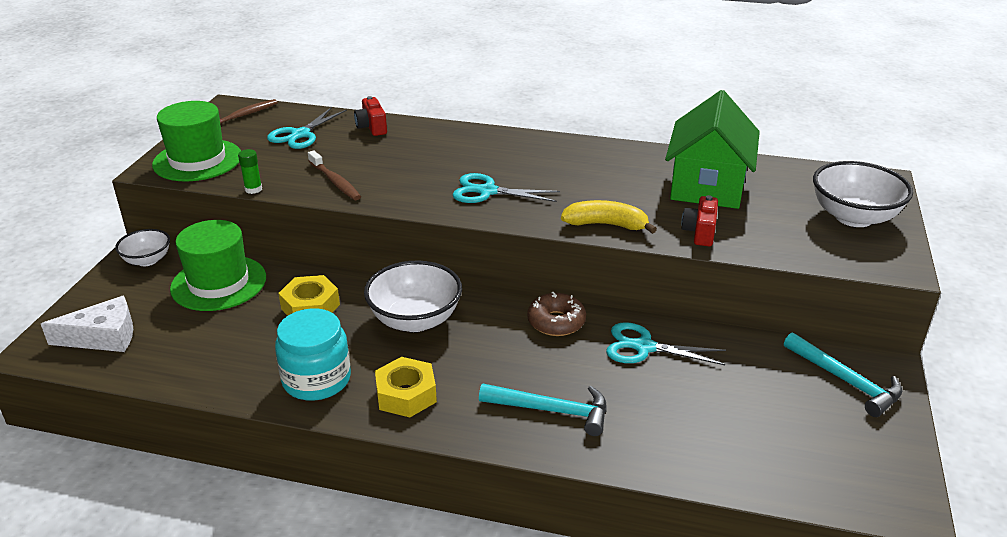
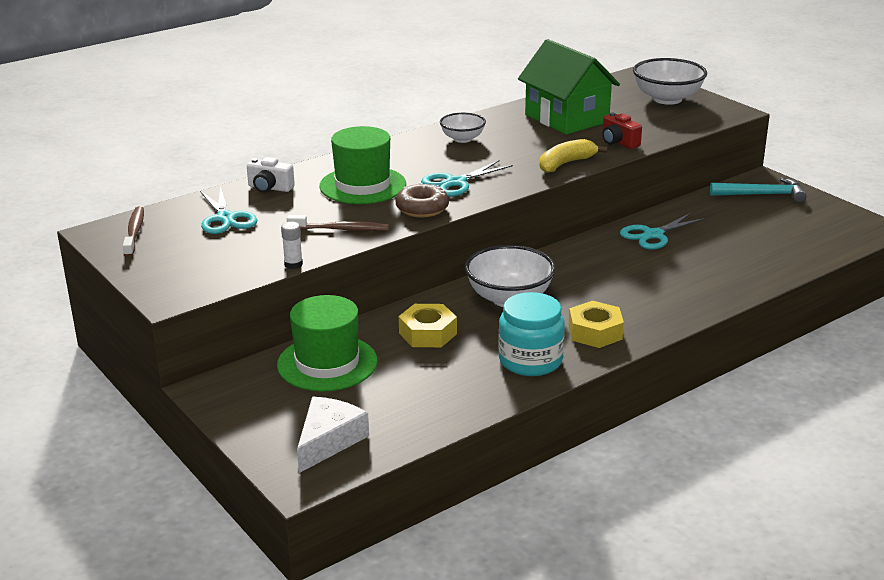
camera: 50 degrees left, 5 degrees down
(147, 260) = (229, 387): white bowl -> white bowl (462, 139)
(197, 160) = (189, 274): green hat -> green hat (363, 185)
(253, 189) = (293, 264): green glue stick -> white glue stick
(372, 127) = (270, 188): red camera -> white camera
(552, 411) = (679, 289): turquoise hammer -> none
(556, 322) = (586, 251): brown donut -> brown donut (422, 208)

